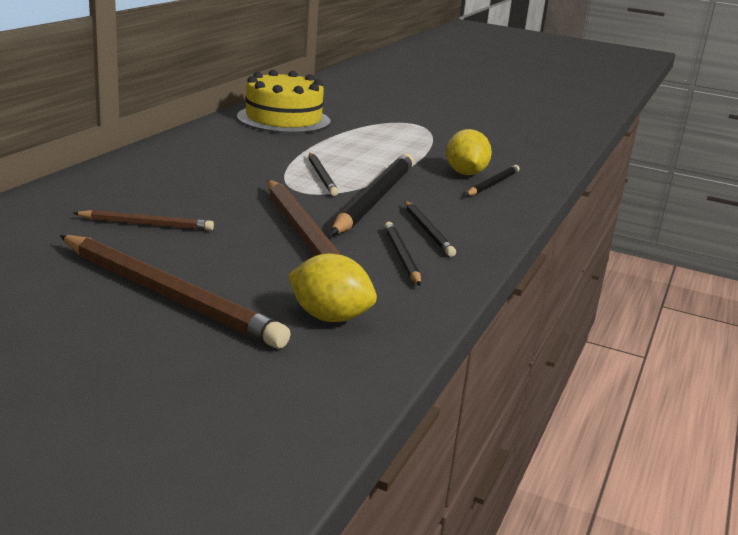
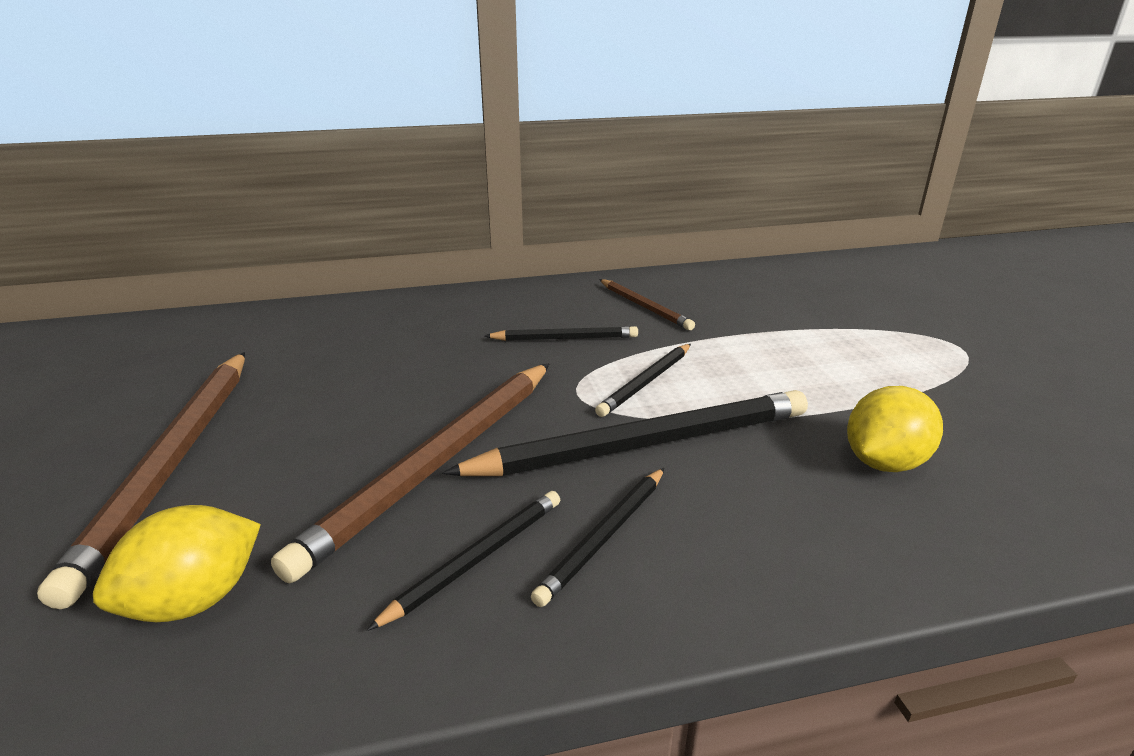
camera: 55 degrees right, 5 degrees up
(146, 224) = (349, 370): brown pencil -> brown pencil (644, 307)
(283, 119) = (765, 290): yellow cake -> none
(330, 317) = (194, 600): yellow lemon -> yellow lemon turned 60 degrees clockwise
(493, 184) = (900, 504): black pencil -> black pencil (565, 338)

